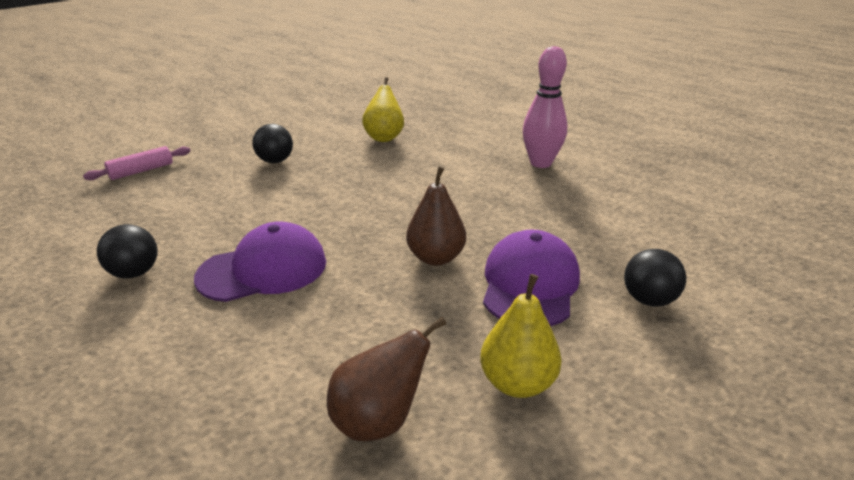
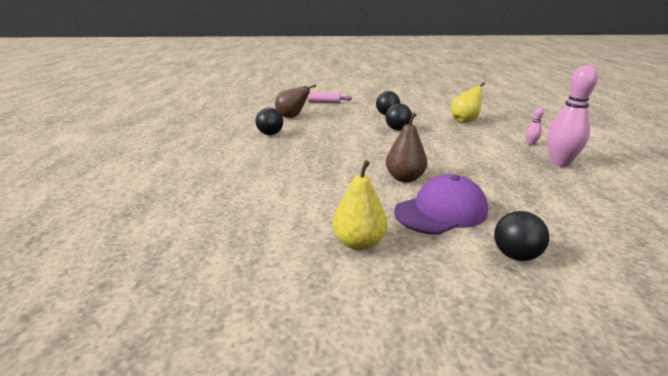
camera: 45 degrees right, 5 degrees down
(263, 269) = (316, 151): purple cap -> none
(324, 182) = (397, 129): none -> black ball
(379, 420) = (276, 220): brown pear -> brown pear (292, 117)
(488, 147) = (531, 143): none -> pink bowling pin

